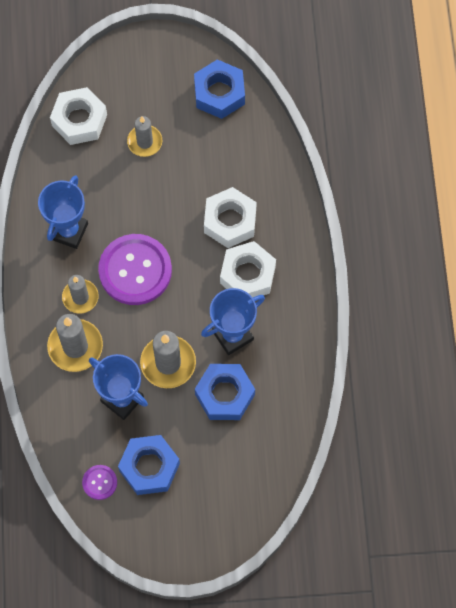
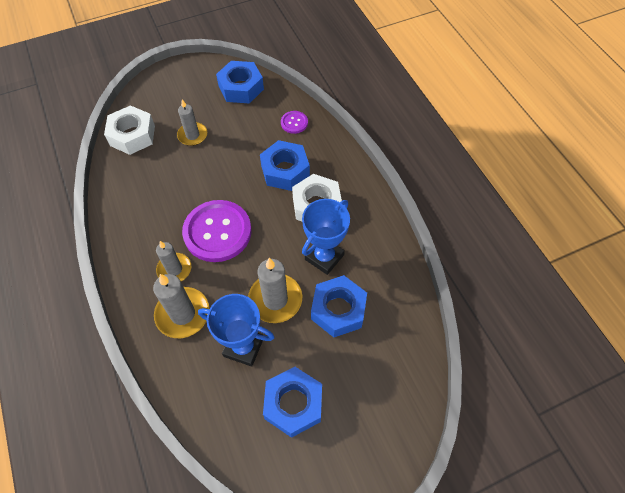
camera: 20 degrees left, 10 degrees down
(69, 231) = (147, 219): blue trophy -> none
(99, 482) = (248, 438): purple button -> purple button (294, 123)
(230, 221) = (285, 170): white nut -> blue nut

